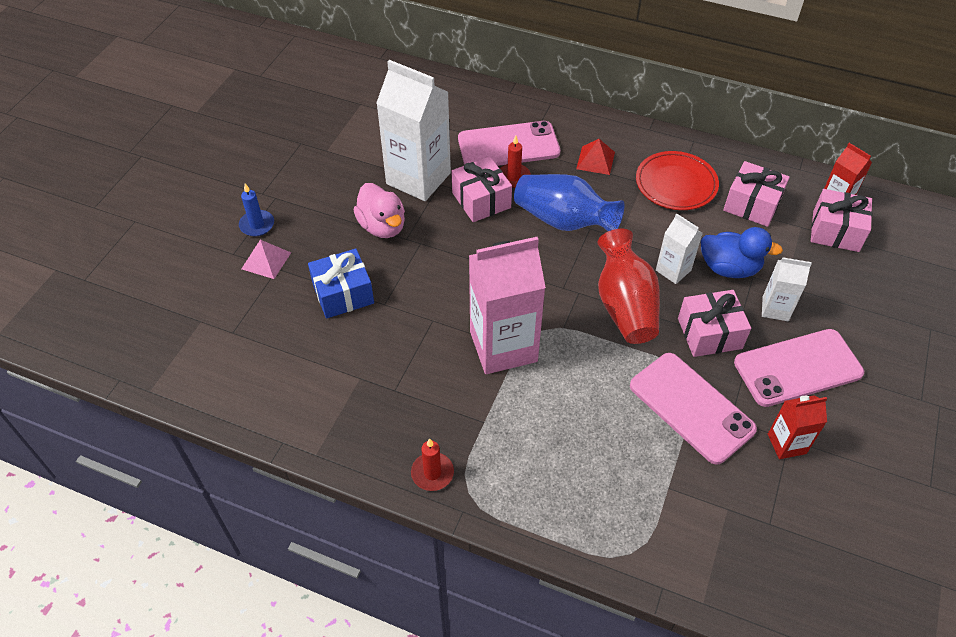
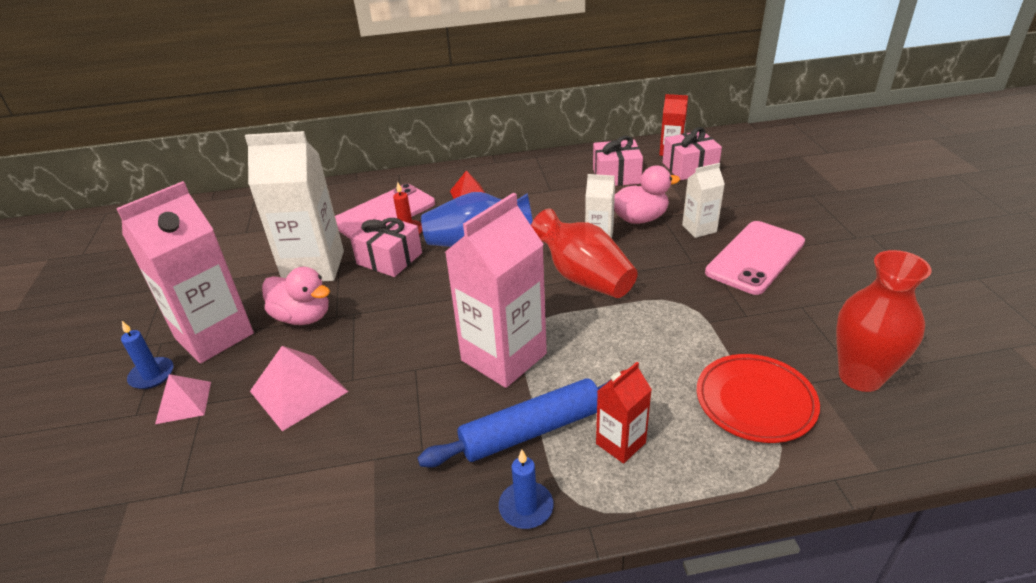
camera: 30 degrees left, 15 degrees down
(313, 210) = (214, 335): none -> pink carton
(343, 294) = (299, 391): blue gift -> pink pyramid
(432, 473) = (526, 507): red candle -> blue candle
(478, 419) = (531, 430): none -> blue rolling pin
(676, 184) = (547, 185): red plate -> red plate (755, 401)
(691, 407) = (708, 322): pink phone -> none
(709, 333) = (668, 265): pink gift -> none
(729, 268) = (639, 219): blue duck -> pink duck
(770, 528) = (860, 377): none -> red vase
(786, 444) = (803, 310): red carton -> red carton (620, 443)

